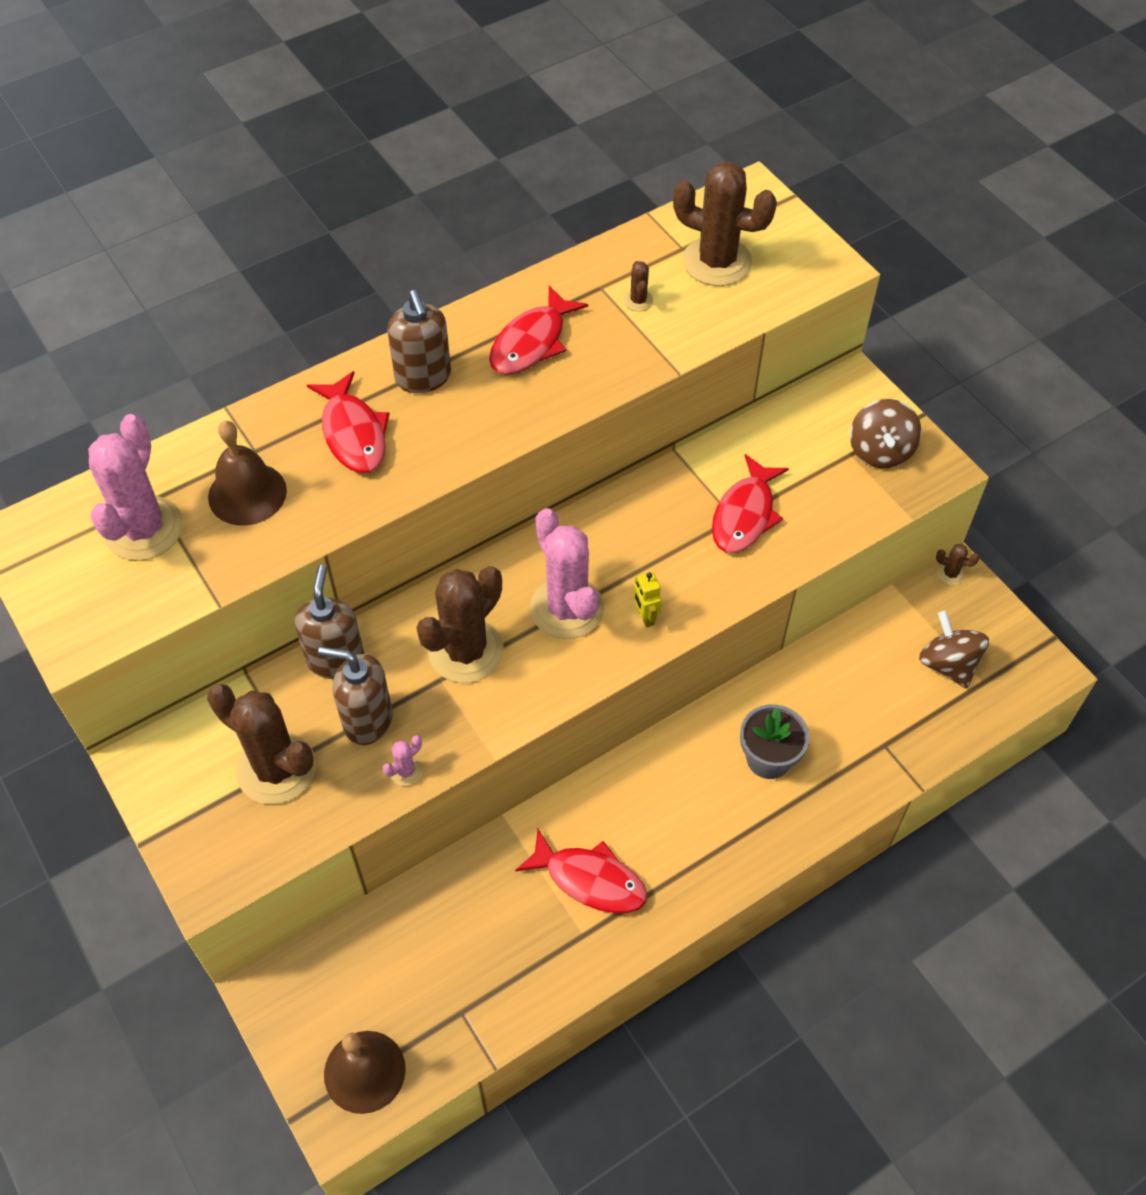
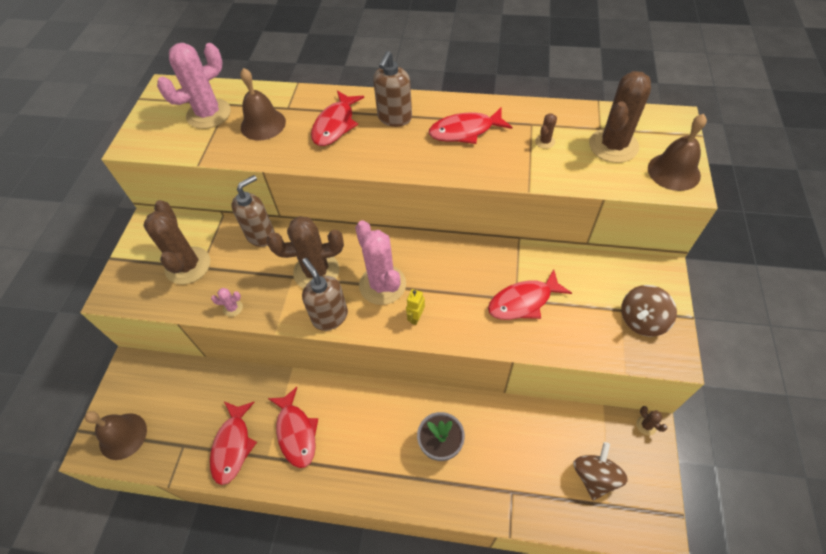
camera: 45 degrees right, 0 degrees up
(367, 720) = (243, 272): brown soap dispenser -> brown soap dispenser (330, 316)
(528, 958) = (233, 446): none -> red fish
(567, 608) = (382, 285): pink cactus -> pink cactus turned 45 degrees counterclockwise
(717, 262) = (613, 145): brown cactus -> brown cactus turned 60 degrees clockwise
(805, 257) = (673, 171): none -> brown bell

